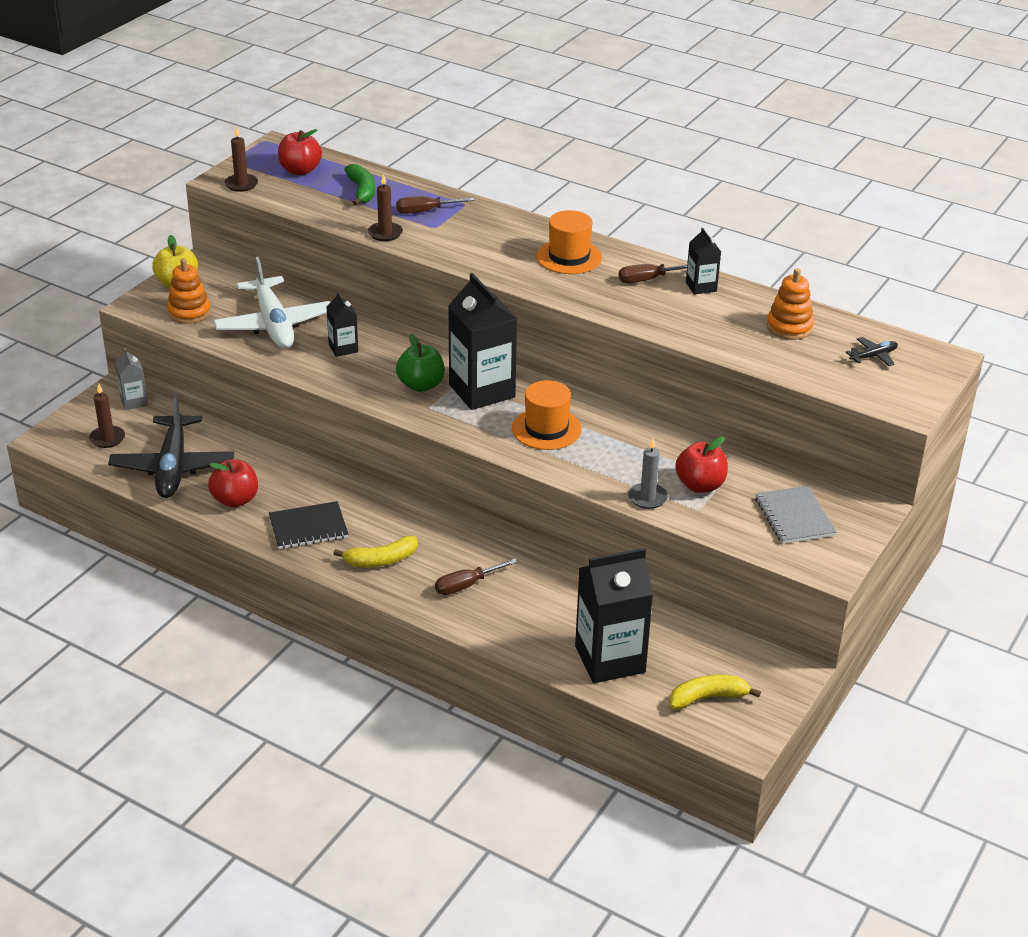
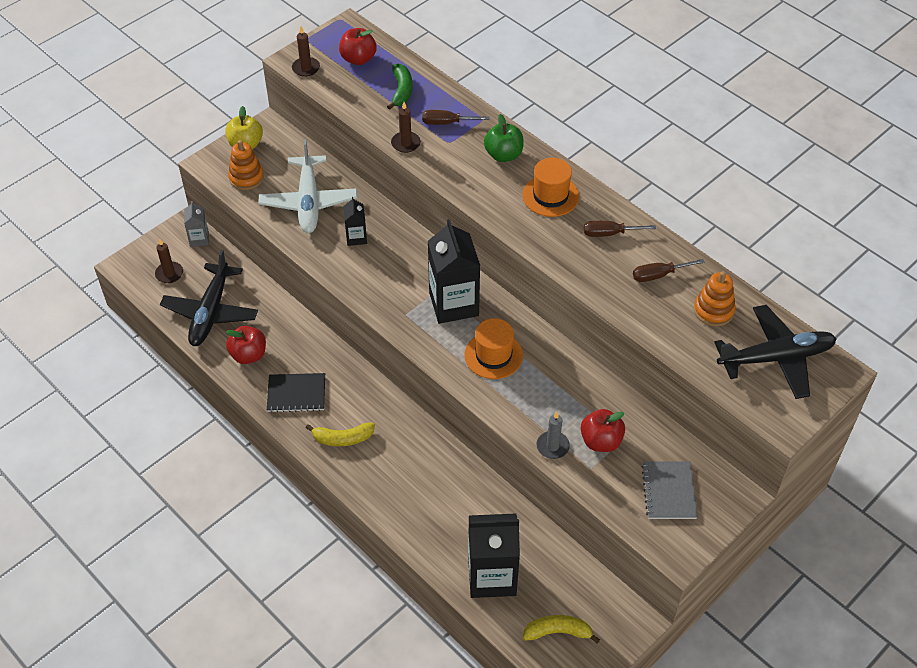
camera: 15 degrees right, 15 degrees up
(421, 385) = (406, 289): green apple -> green apple (503, 155)
(466, 585) = (401, 477): brown screwdriver -> brown screwdriver (658, 275)
(701, 287) = (652, 249): black carton -> none
(873, 356) = (776, 358): black plane -> black plane, size x2.43

